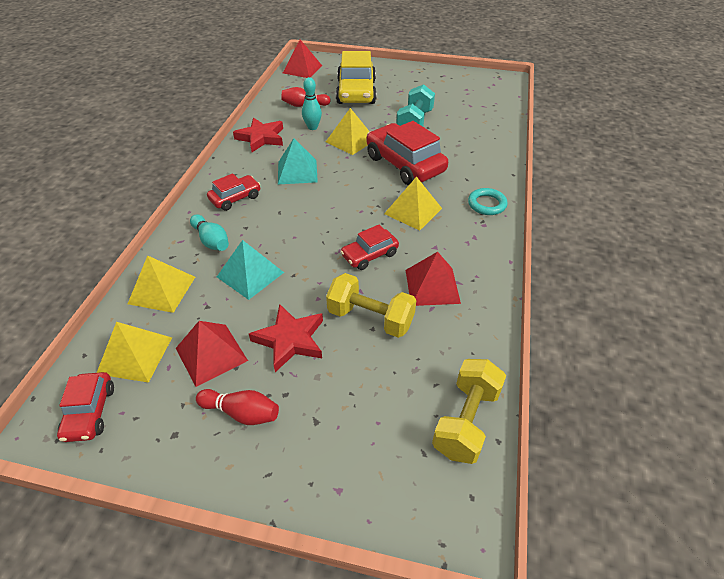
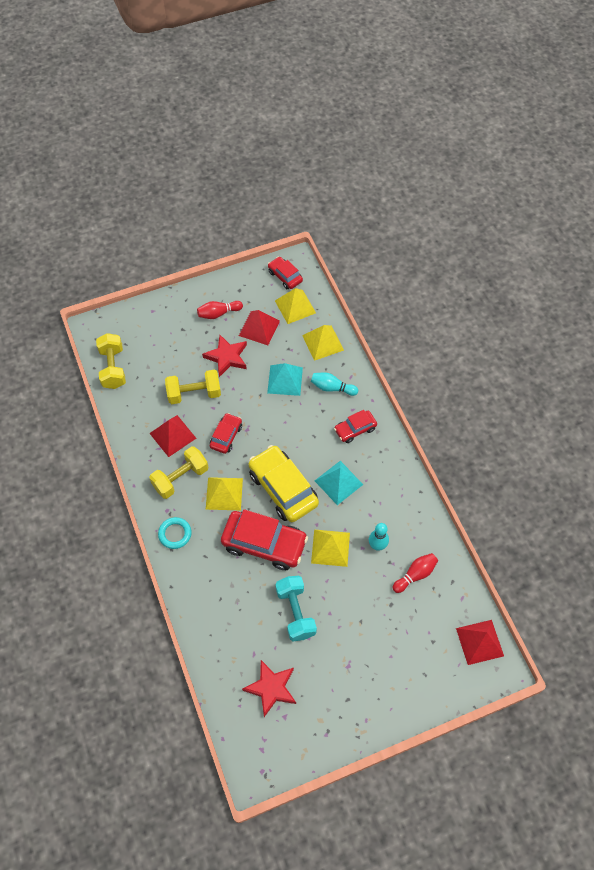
camera: 145 degrees right, 15 degrees up
(235, 198) = (355, 429): red car -> red car turned 45 degrees clockwise
(261, 138) = (404, 503): red star -> red star (271, 688)
(356, 92) = (388, 631): yellow car -> yellow car (283, 488)
(450, 243) = (180, 478): none -> yellow dumbbell

